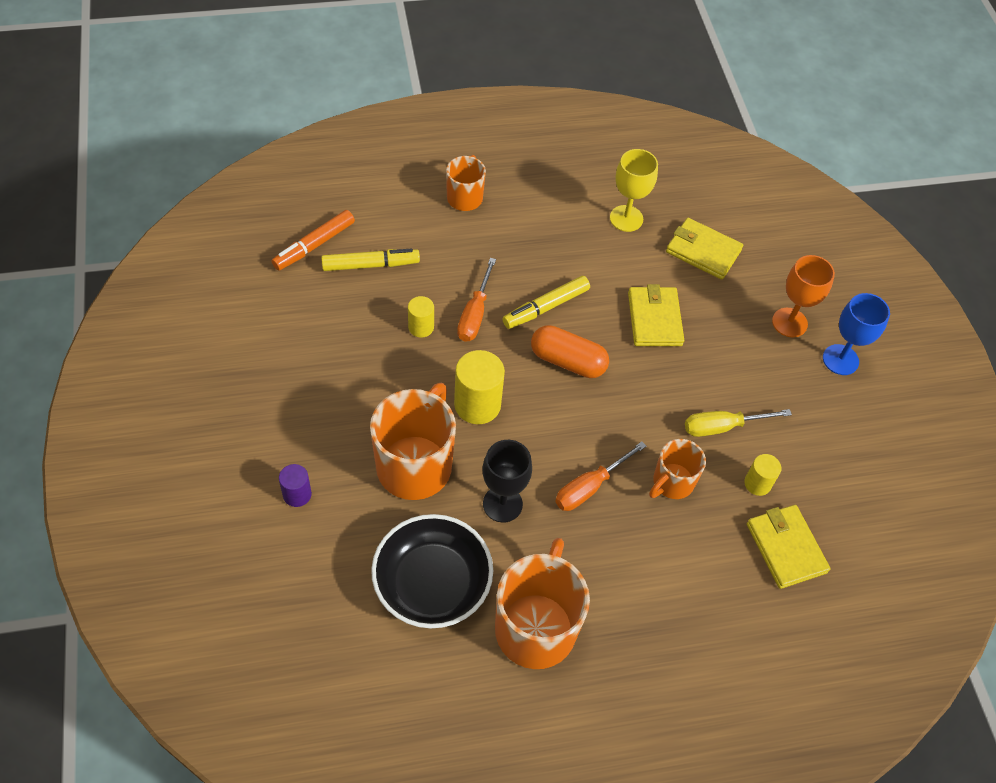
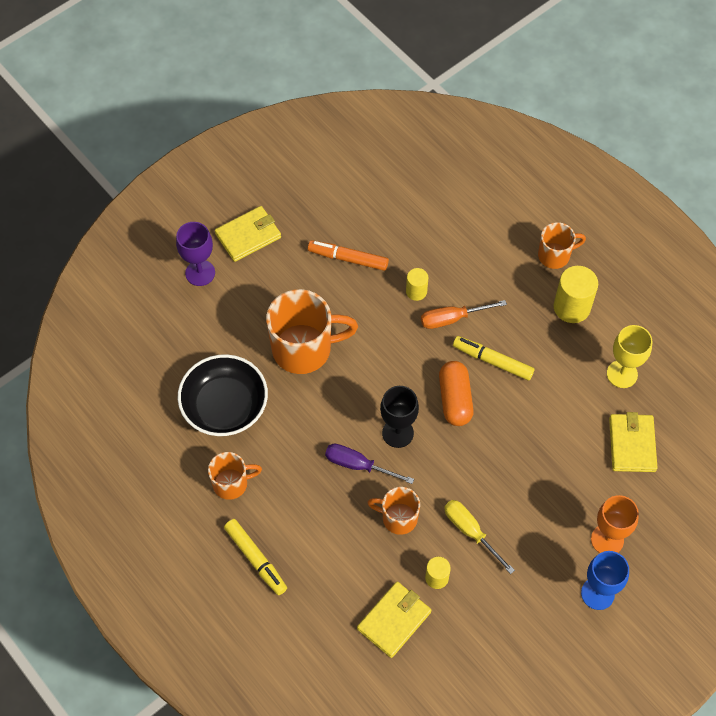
camera: 65 degrees right, 5 degrees up
(238, 519) = (200, 273): none -> purple goblet
(297, 494) = (238, 294): purple cylinder -> none
(314, 245) = (437, 189): orange marker -> orange marker (348, 259)
(370, 265) = (446, 231): yellow marker -> yellow marker (256, 559)
(477, 405) = (377, 361): yellow cylinder -> yellow cylinder (571, 307)
(502, 504) = (309, 417): black goblet -> black goblet (397, 433)
(536, 627) = (231, 483): orange mug -> orange mug, size x0.56
(589, 487) = (358, 465): orange screwdriver -> purple screwdriver
(654, 319) = (537, 440): yellow wallet -> yellow wallet (248, 235)

